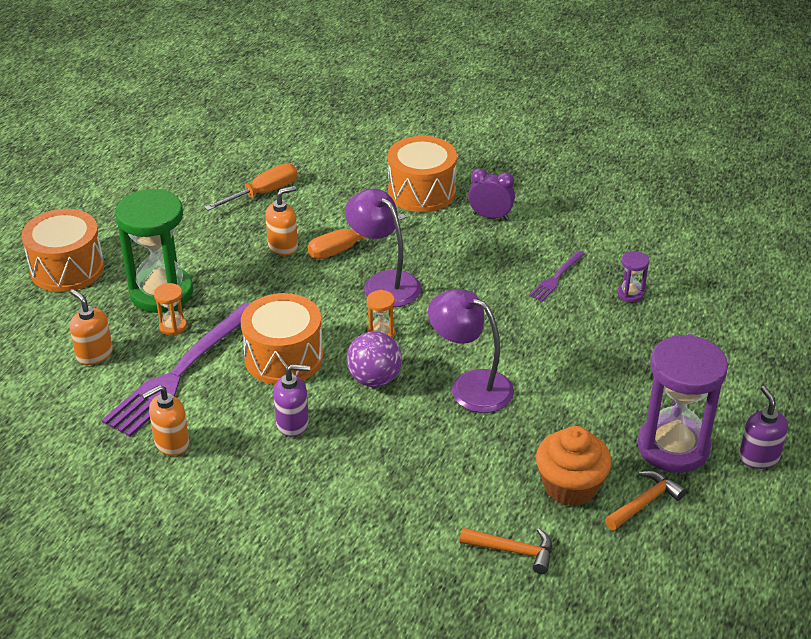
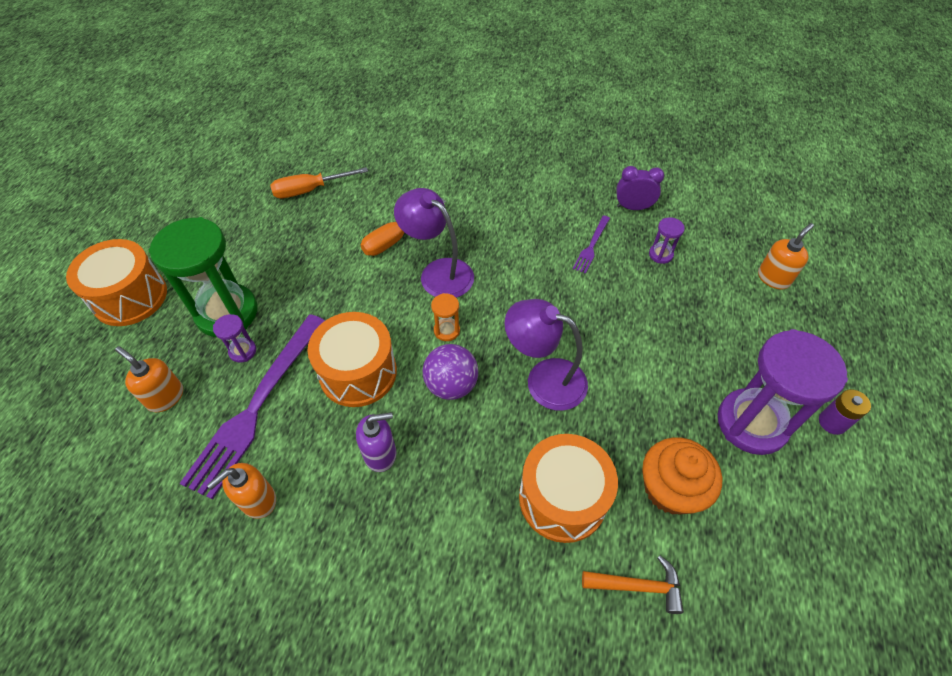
camera: 10 degrees left, 15 degrees up
(173, 326) = (243, 351): orange hourglass -> purple hourglass
(263, 193) = (310, 190): orange screwdriver -> orange screwdriver turned 150 degrees counterclockwise
(283, 246) = (337, 244): orange soap dispenser -> orange soap dispenser (773, 278)
(422, 192) = (452, 172): orange drum -> orange drum (562, 498)
(490, 216) = (518, 190): purple clock -> purple clock (633, 207)
(645, 502) = (747, 496): orange hammer -> none
(758, 457) = (832, 422): purple soap dispenser -> purple battery

